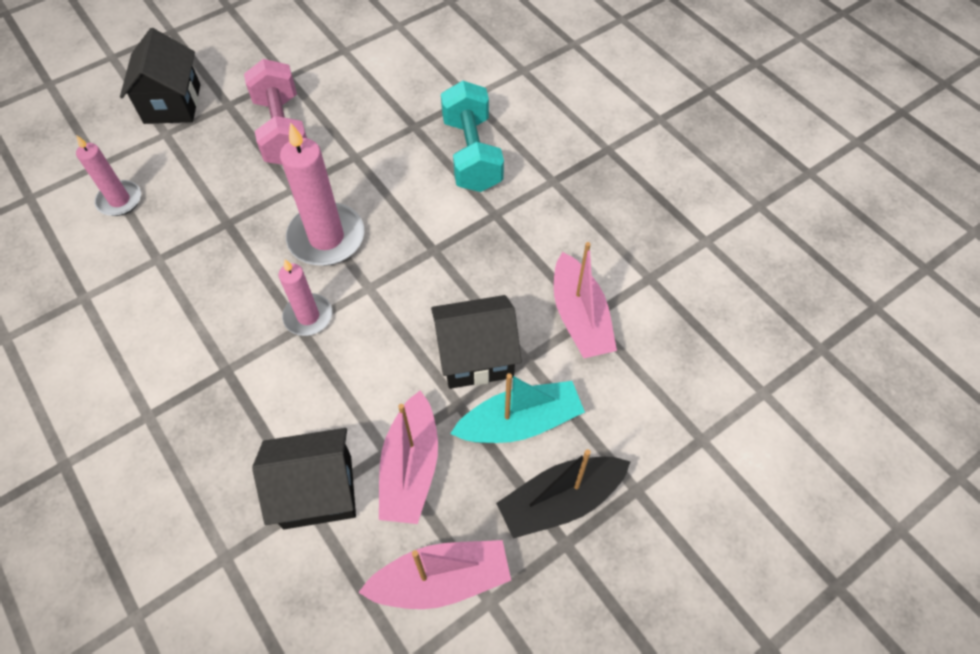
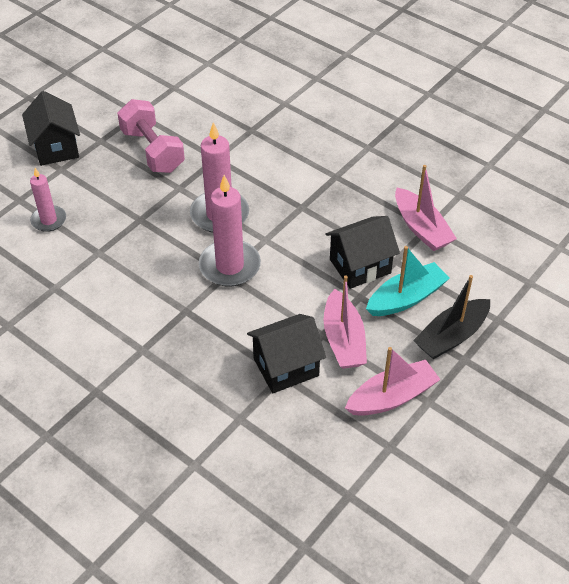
camera: 15 degrees left, 10 degrees down
(308, 316) = (230, 266): pink candle -> pink candle, size x1.67
(472, 154) = (302, 141): turquoise dumbbell -> none

